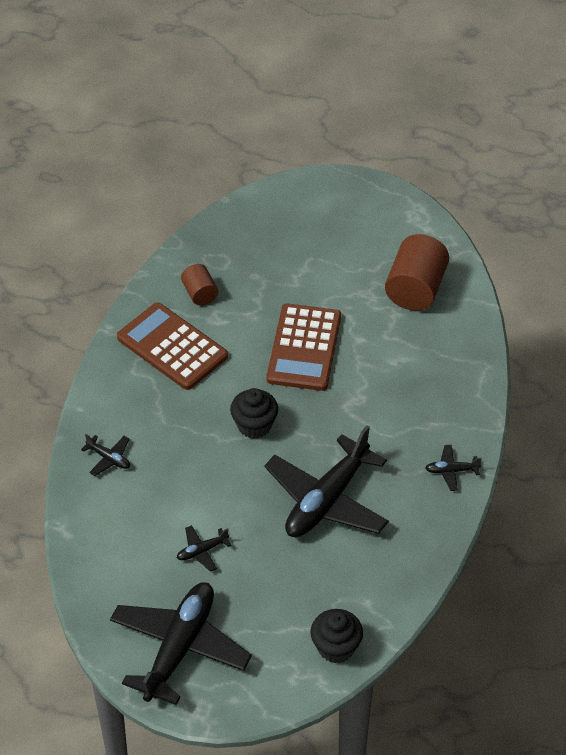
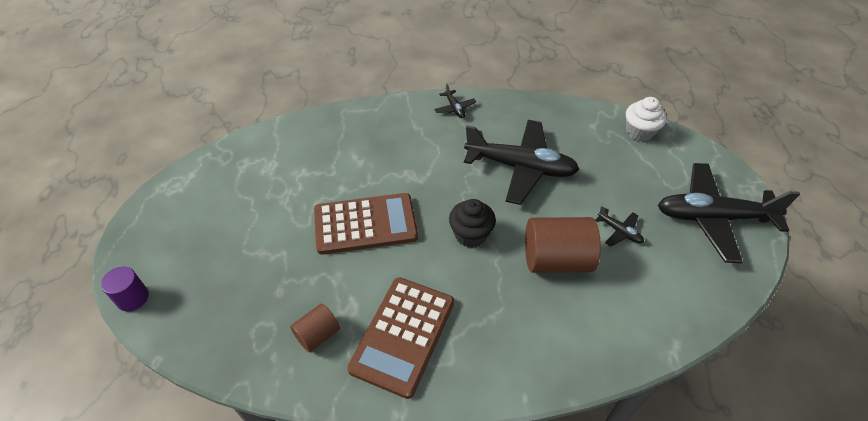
camera: 110 degrees left, 0 degrees up
(109, 458) = (571, 341): black plane -> none
(291, 186) = (133, 298): none -> purple cylinder
(336, 647) = (639, 132): black cupcake -> white cupcake
(415, 289) = (270, 166): brown cylinder -> brown cylinder (556, 260)

